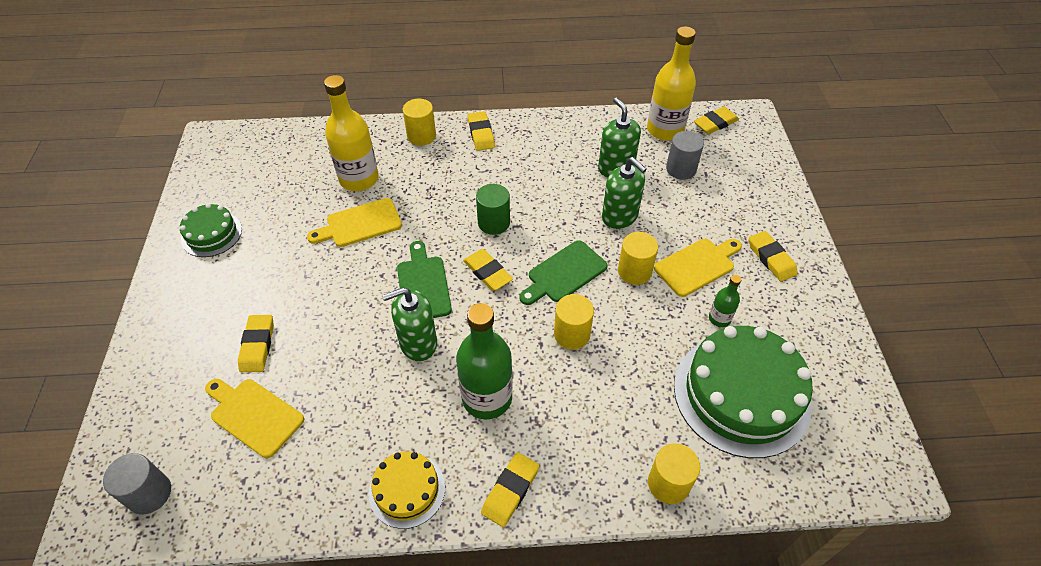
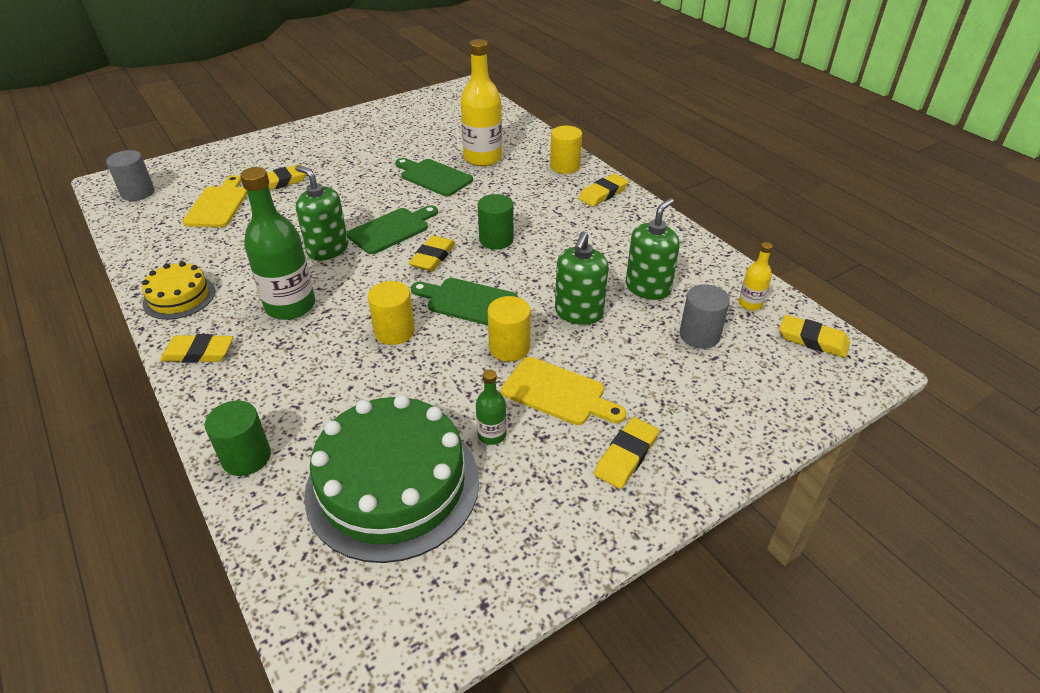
camera: 60 degrees right, 10 degrees down
(211, 234) = (371, 125): green cake -> none
(360, 224) = (433, 177): yellow cutting board -> green cutting board
(665, 130) = (750, 304): yellow bottle -> yellow bottle, size x0.48
(668, 483) = (246, 457): yellow cylinder -> green cylinder

